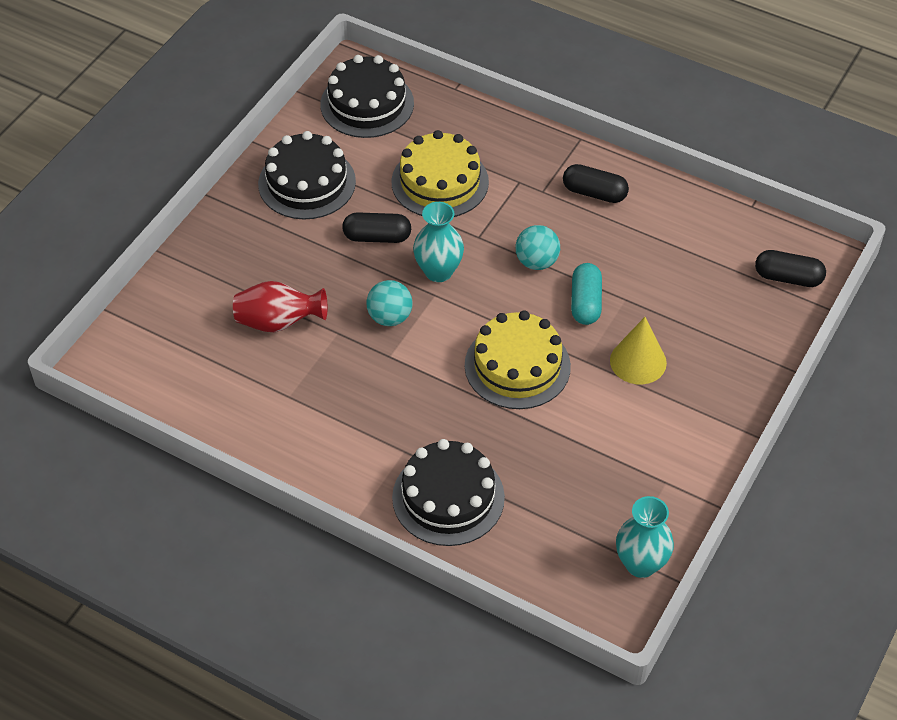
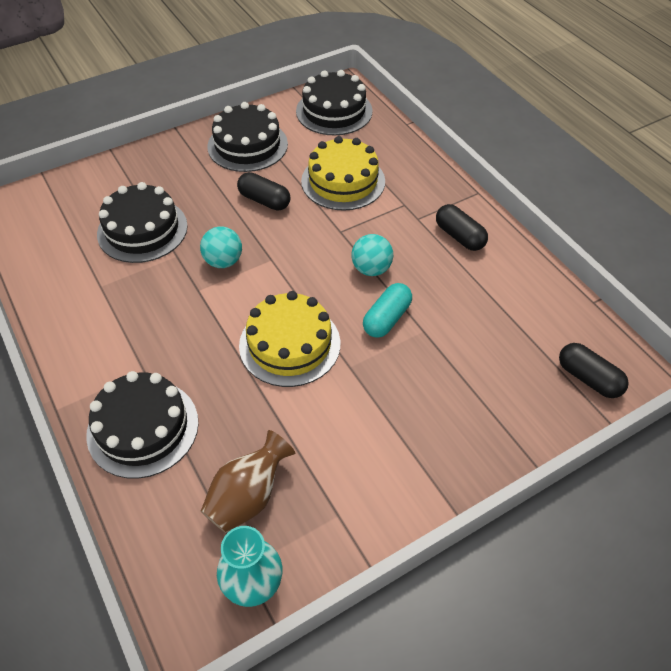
camera: 30 degrees right, 0 degrees up
(278, 322) = (142, 230): red vase -> black cake
(438, 271) = (288, 244): turquoise vase -> none
(584, 504) = (248, 496): none -> brown vase
(638, 361) = (395, 389): yellow cone -> none

